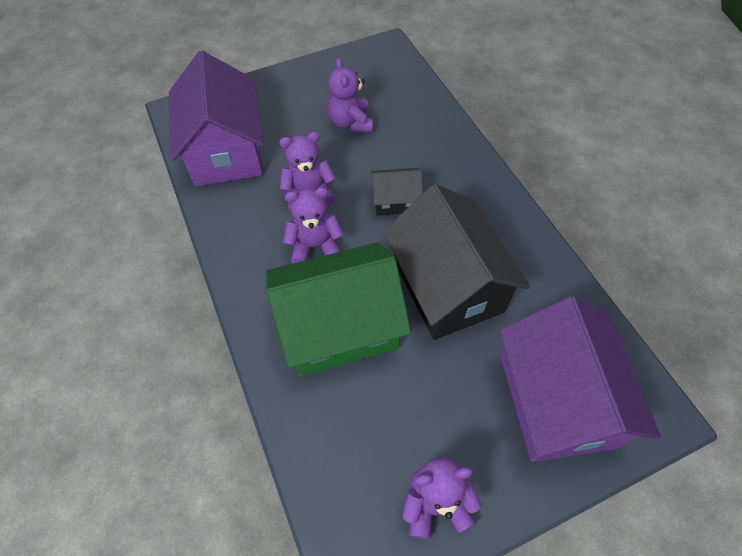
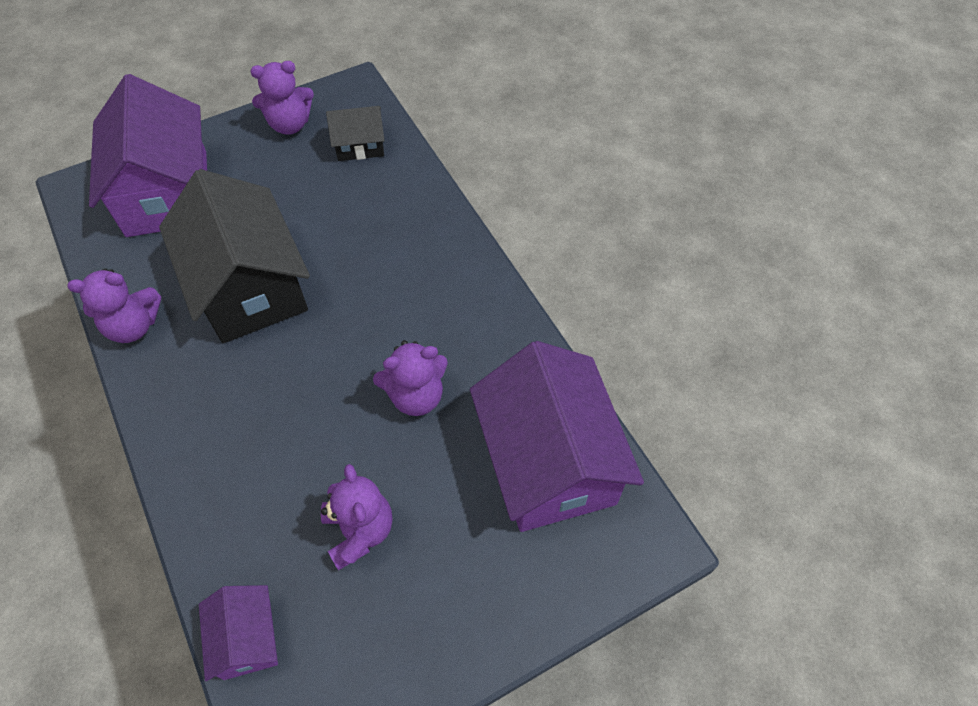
camera: 175 degrees right, 0 degrees up
(315, 246) = (402, 324): purple teddy bear -> purple teddy bear (133, 326)
(339, 326) = (370, 241): green house -> none
(395, 201) = (299, 391): black house -> black house (360, 145)
(412, 82) = (247, 638): none -> purple house

